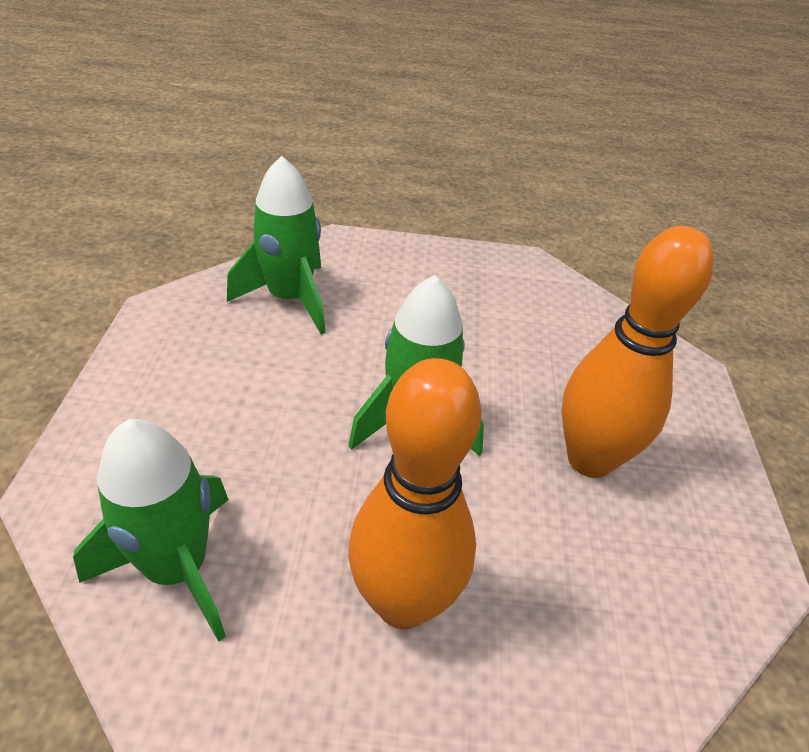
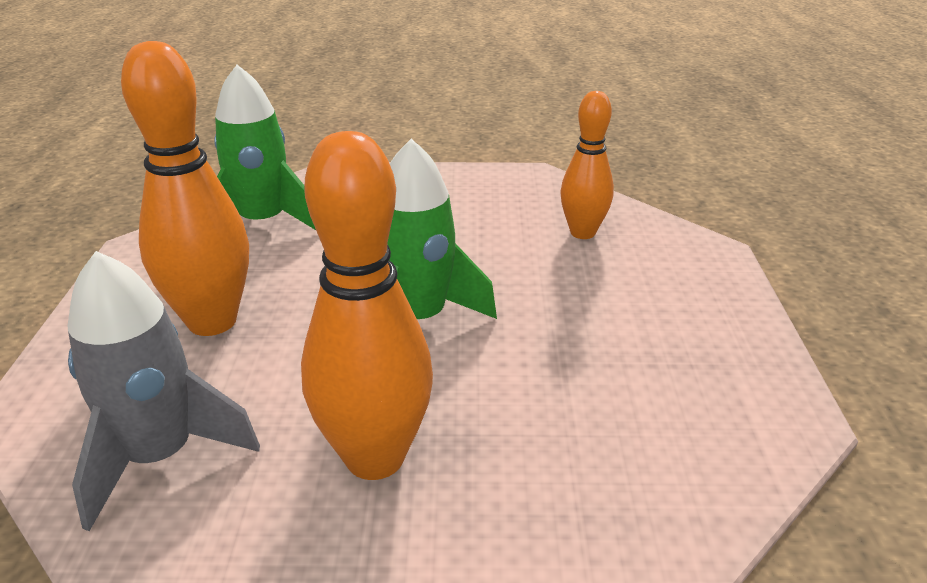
camera: 90 degrees right, 10 degrees down
(290, 299) = (582, 232): green rocket -> orange bowling pin
(613, 617) = (160, 456): none -> grey rocket

